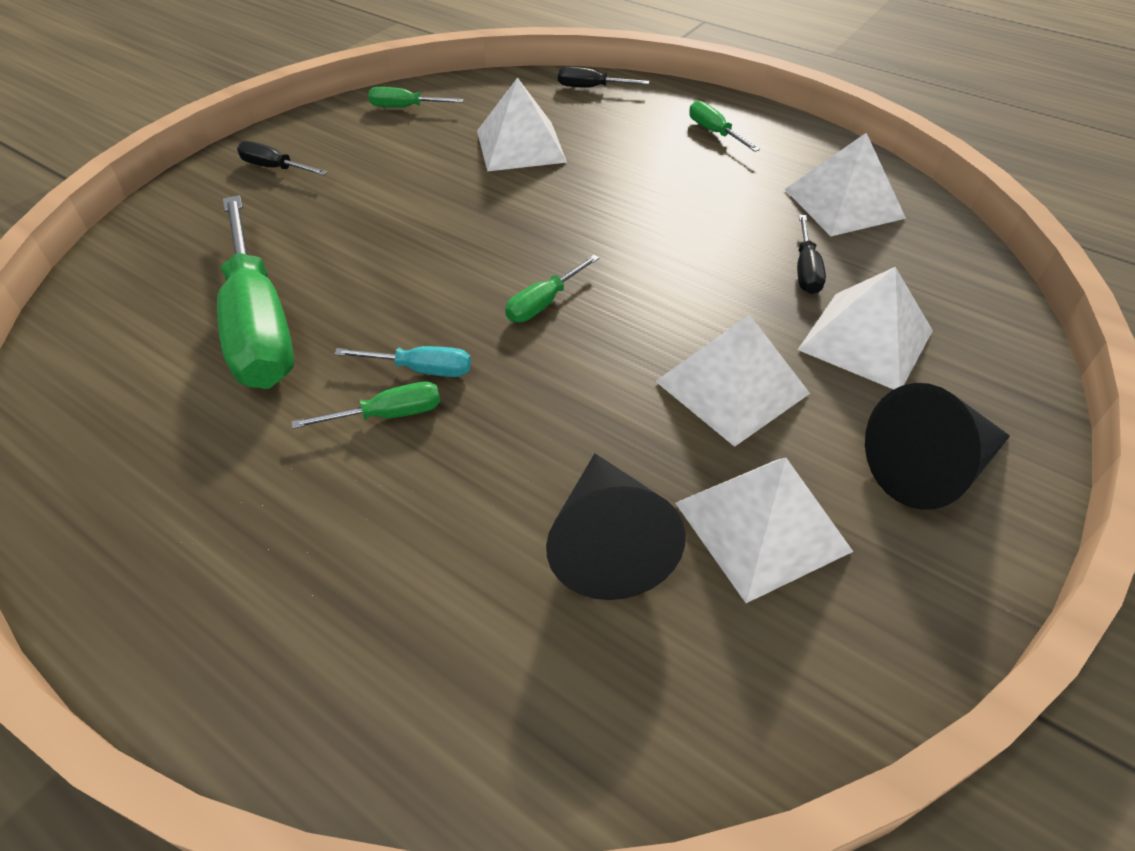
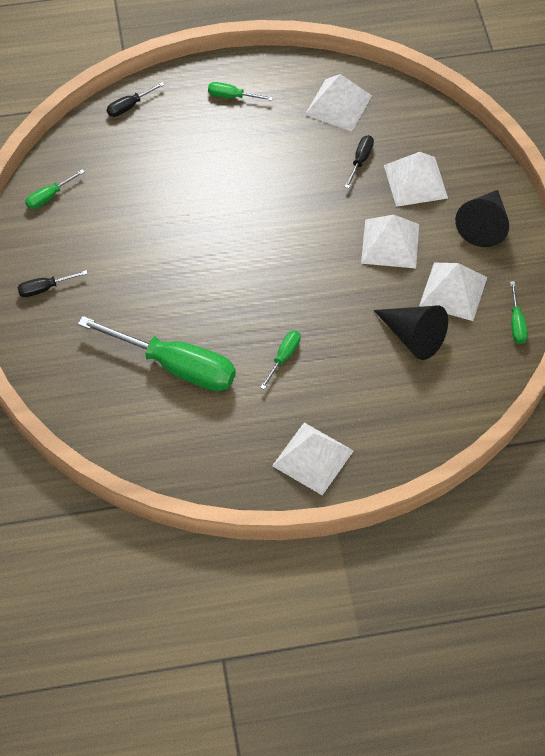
camera: 45 degrees left, 10 degrees up
(422, 369) = (270, 330): turquoise screwdriver -> none
(520, 146) = (148, 178): white pyramid -> white pyramid (312, 458)
(543, 303) = (277, 262): green screwdriver -> green screwdriver (516, 323)
(806, 270) = (360, 160): black screwdriver -> black screwdriver turned 120 degrees counterclockwise

